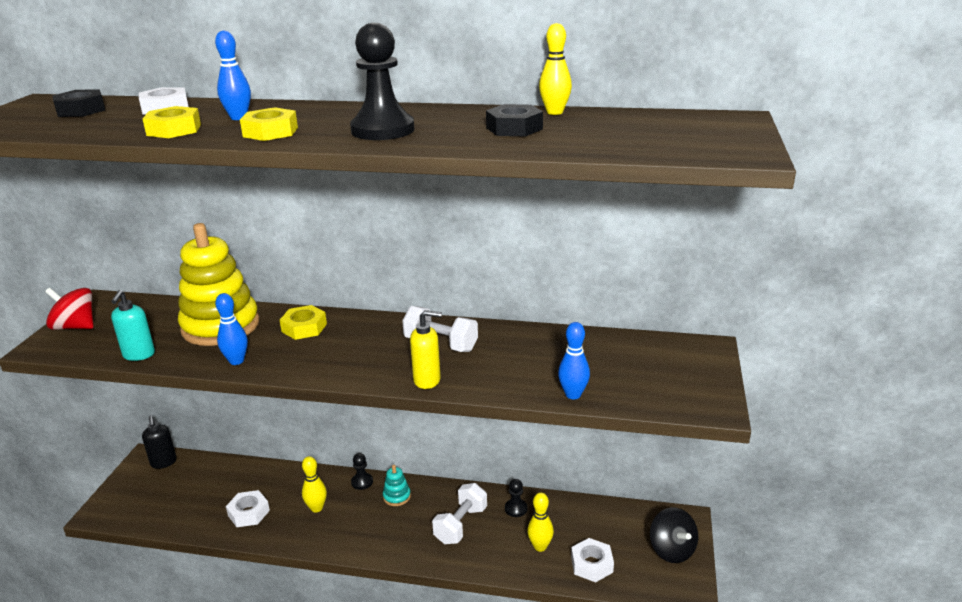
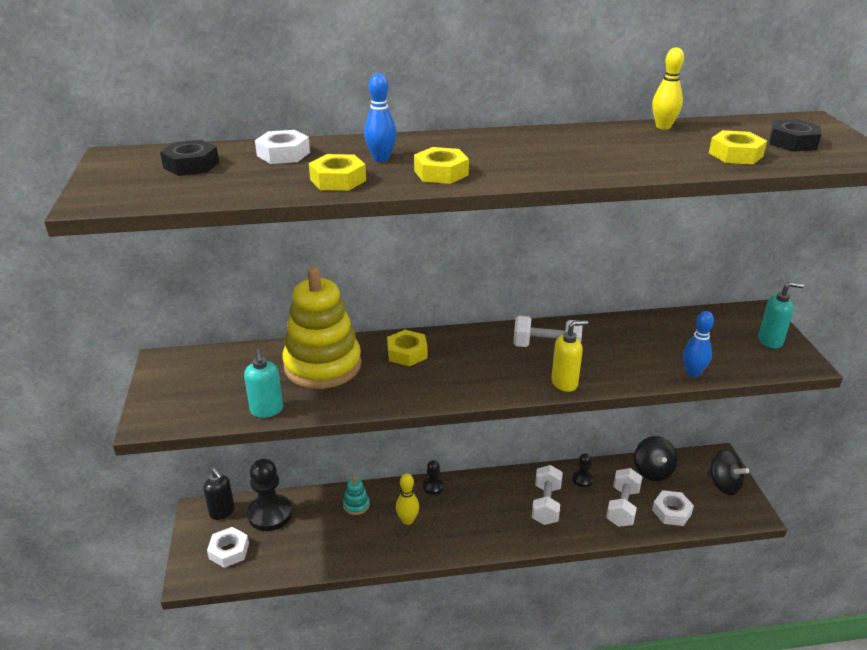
camera: 20 degrees left, 5 degrees up
(75, 327) = (166, 393): red spinning top -> none
(236, 361) = (373, 398): blue bowling pin -> none
(249, 513) = (346, 540): white nut -> white nut (229, 551)
(383, 130) = (544, 160): black pawn -> black pawn (270, 514)
(396, 496) = (473, 492): turquoise stacking toy -> turquoise stacking toy (356, 505)
(514, 128) = (655, 147): black nut -> black nut (792, 142)
(540, 546) = (622, 507): yellow bowling pin -> white dumbbell
(590, 141) = (735, 154): none -> yellow nut
(599, 517) = (652, 471): none -> black spinning top
(694, 378) = (770, 341): none -> turquoise soap dispenser

